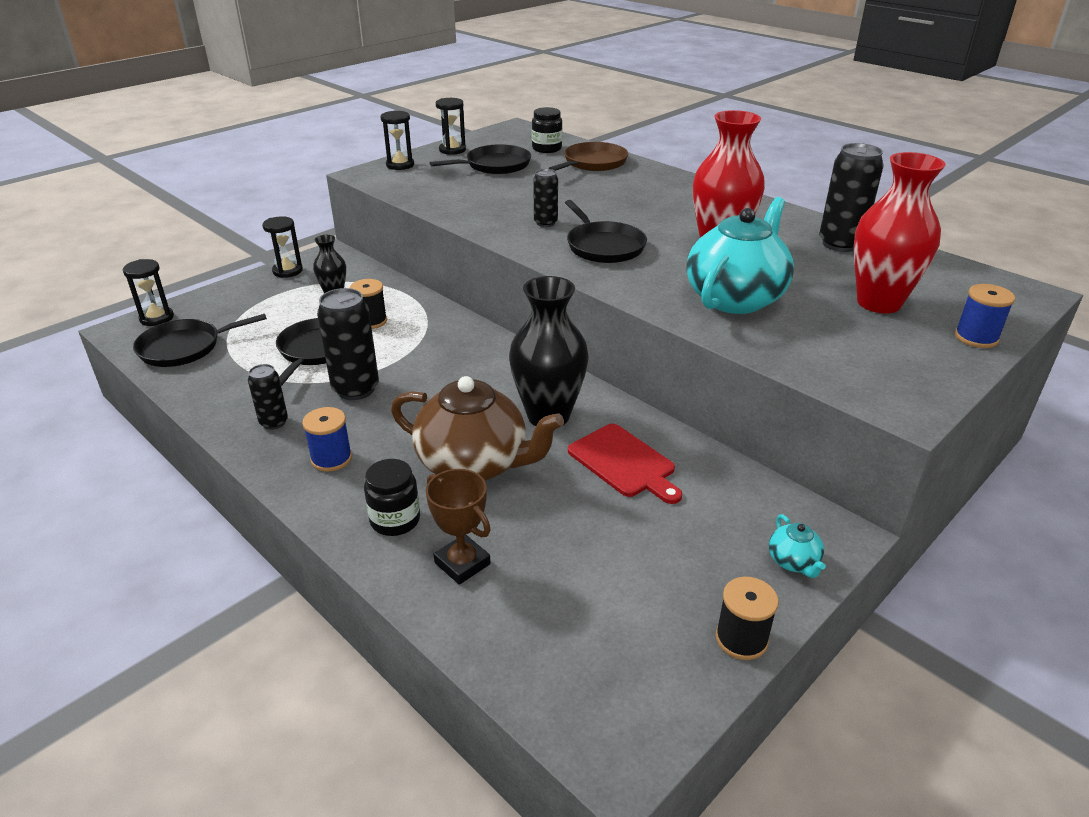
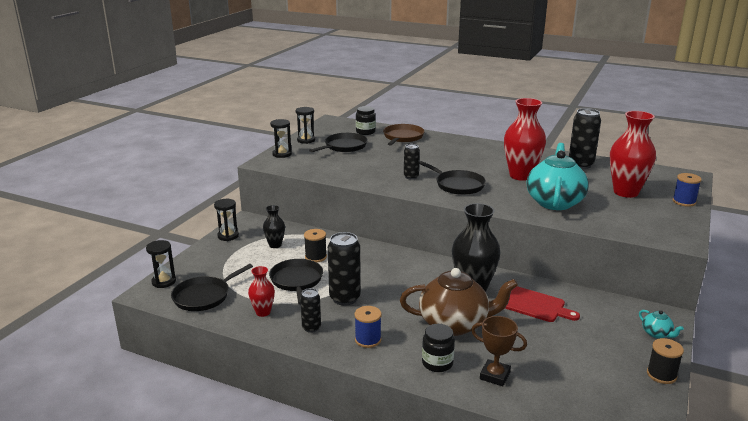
camera: 20 degrees left, 10 degrees down
(234, 386) = (263, 312): none -> red vase

